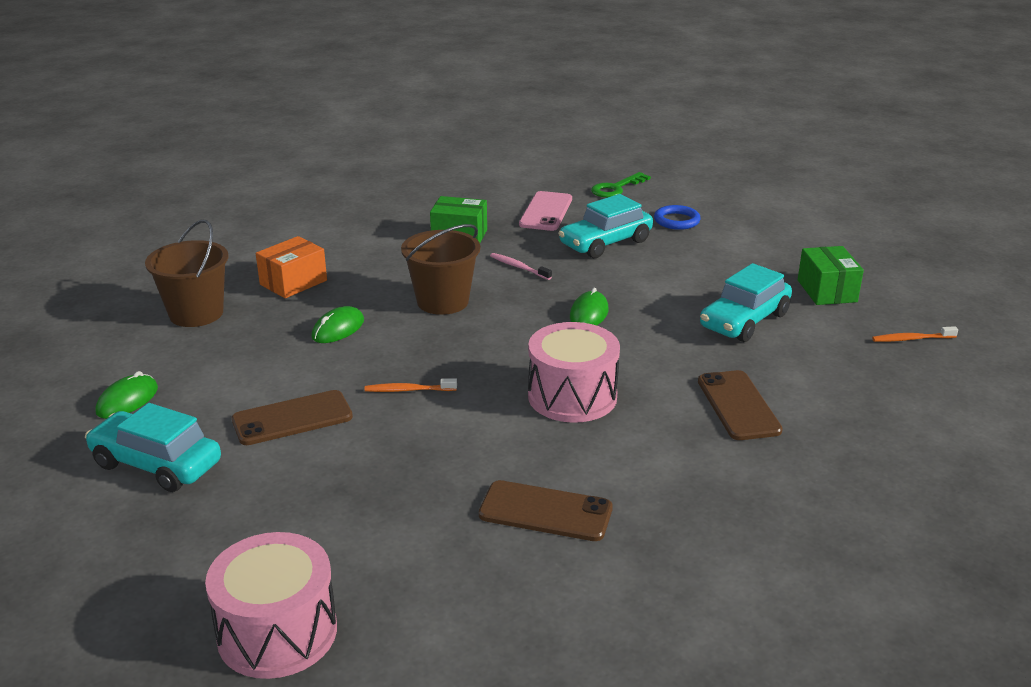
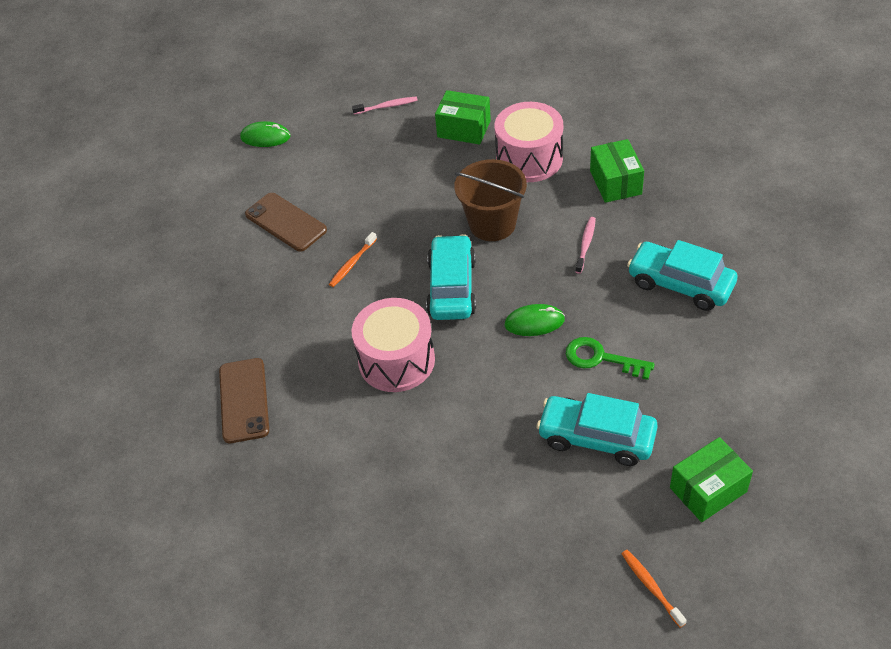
camera: 70 degrees right, 20 degrees up
(156, 464) = (207, 188): turquoise car -> turquoise car (452, 287)
(196, 313) = (387, 106): brown bucket -> pink toothbrush
(277, 632) = (82, 322): pink drum -> pink drum (529, 158)
(293, 282) = (464, 129): orange box -> green box
(338, 329) = (412, 186): green mouse -> none
(408, 390) = (352, 263): orange toothbrush -> orange toothbrush turned 120 degrees counterclockwise
(546, 212) = (713, 217): pink phone -> none
(616, 188) = (815, 247): green key -> green key (601, 358)
(676, 221) = (776, 320): blue ring -> none
(738, 405) = (443, 474): brown phone -> none

